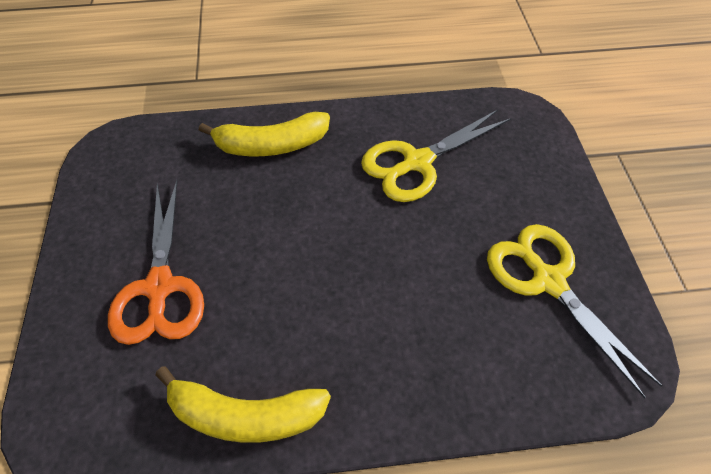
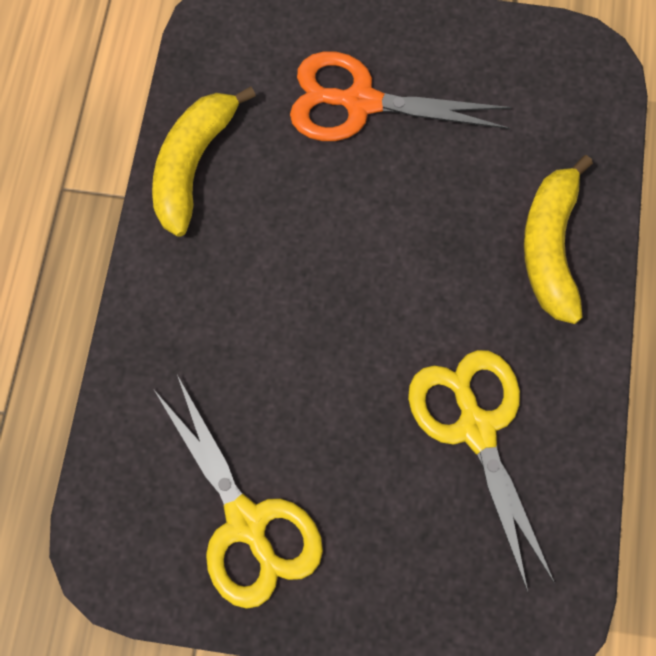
camera: 105 degrees right, 15 degrees up
(548, 281) = (246, 523): yellow scissors -> yellow scissors turned 75 degrees clockwise

